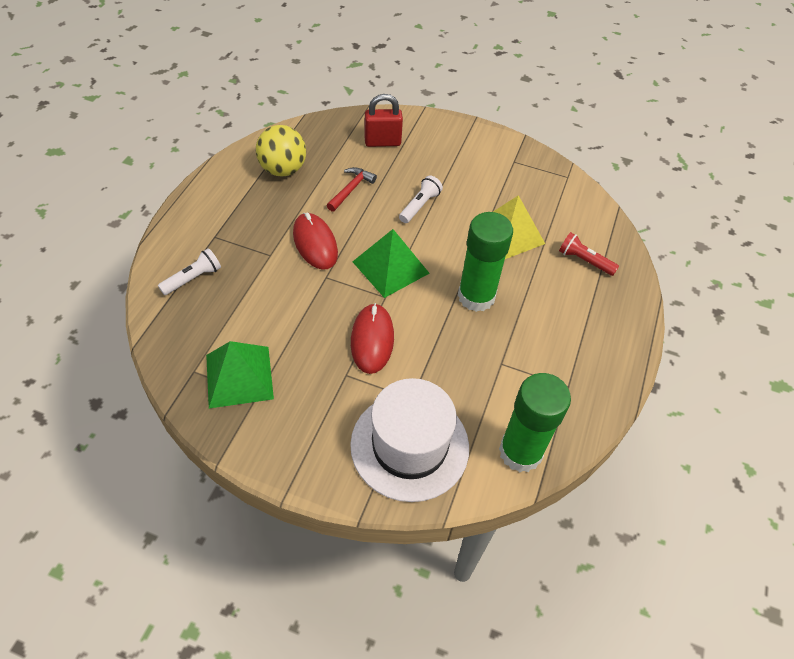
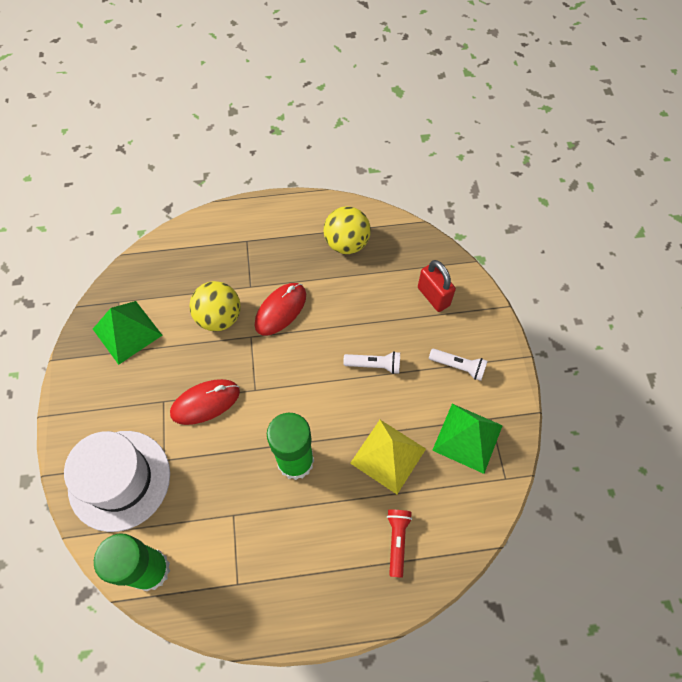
camera: 65 degrees right, 10 degrees up
(193, 278) = (198, 252): white flashlight -> white flashlight (458, 366)
(285, 292) = (219, 317): none -> yellow ball
(351, 189) = (357, 303): red hammer -> none
(390, 267) = (288, 378): green pyramid -> green pyramid (467, 437)

